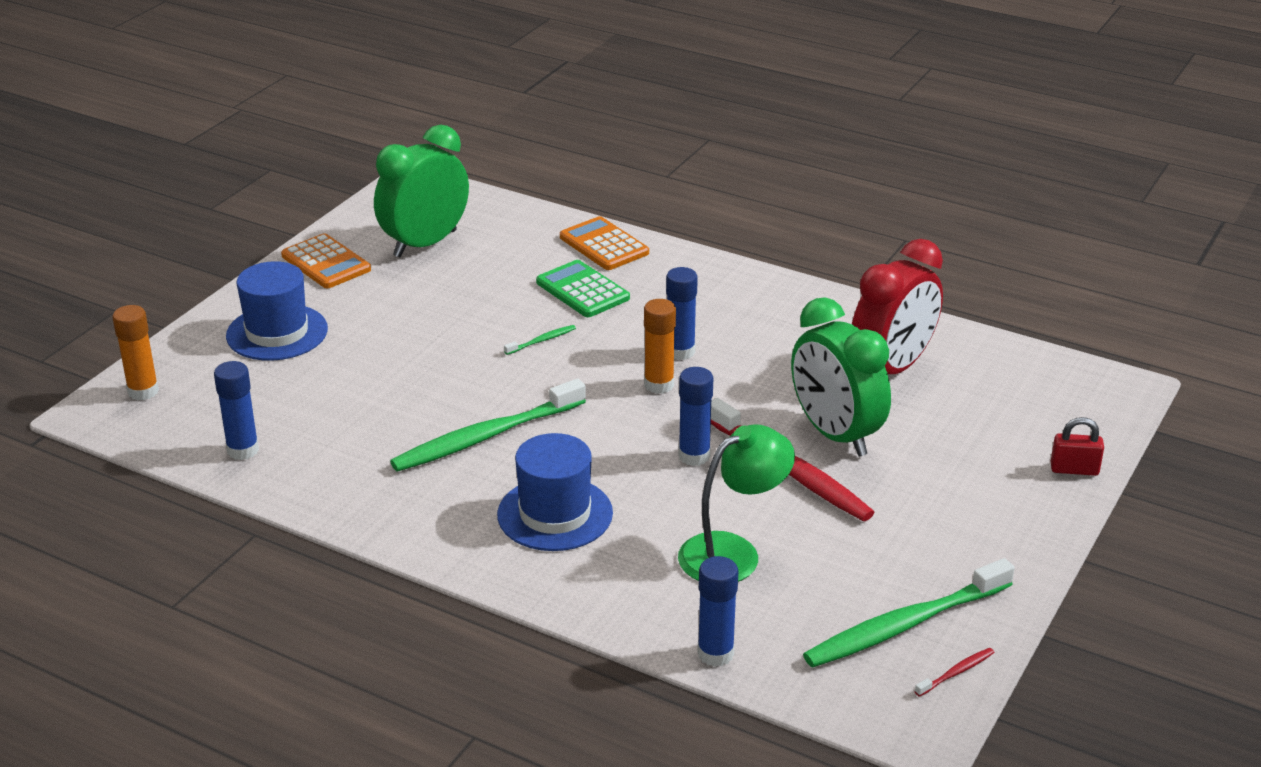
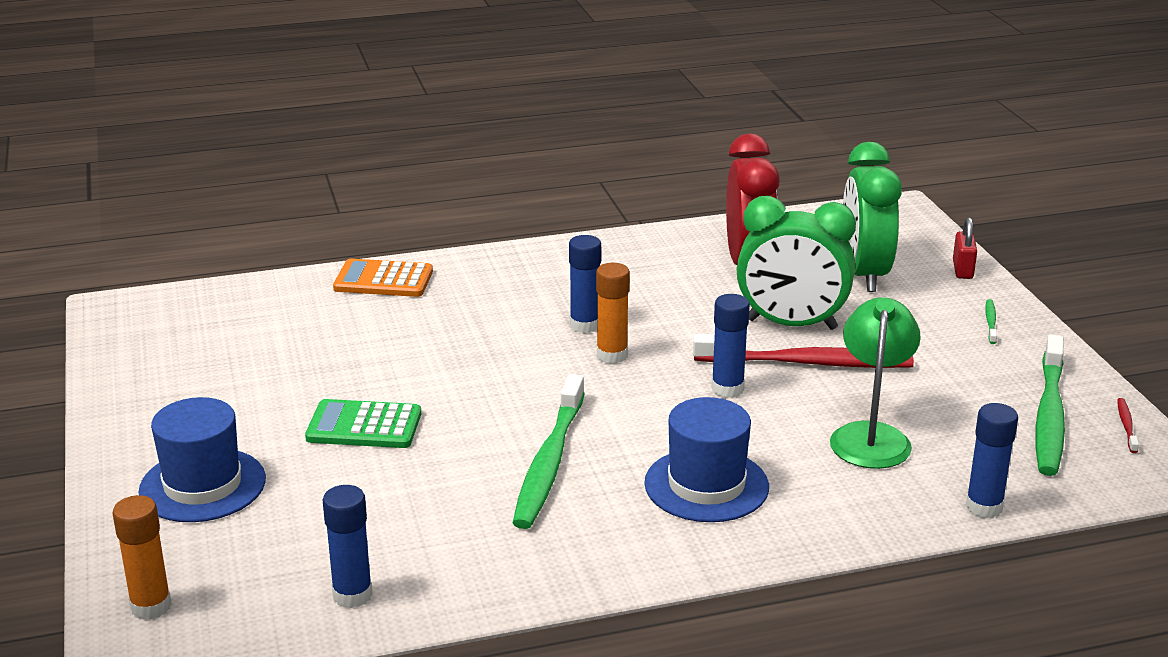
camera: 45 degrees left, 5 degrees down
(326, 263) = (145, 407): orange calculator -> none
(425, 244) = (218, 348): green clock -> green clock (864, 274)
(542, 340) = (462, 371): green toothbrush -> green toothbrush (990, 322)
(582, 290) = (427, 319): green calculator -> green calculator (364, 426)
(1074, 469) = (962, 270): red padlock -> red padlock turned 45 degrees counterclockwise

